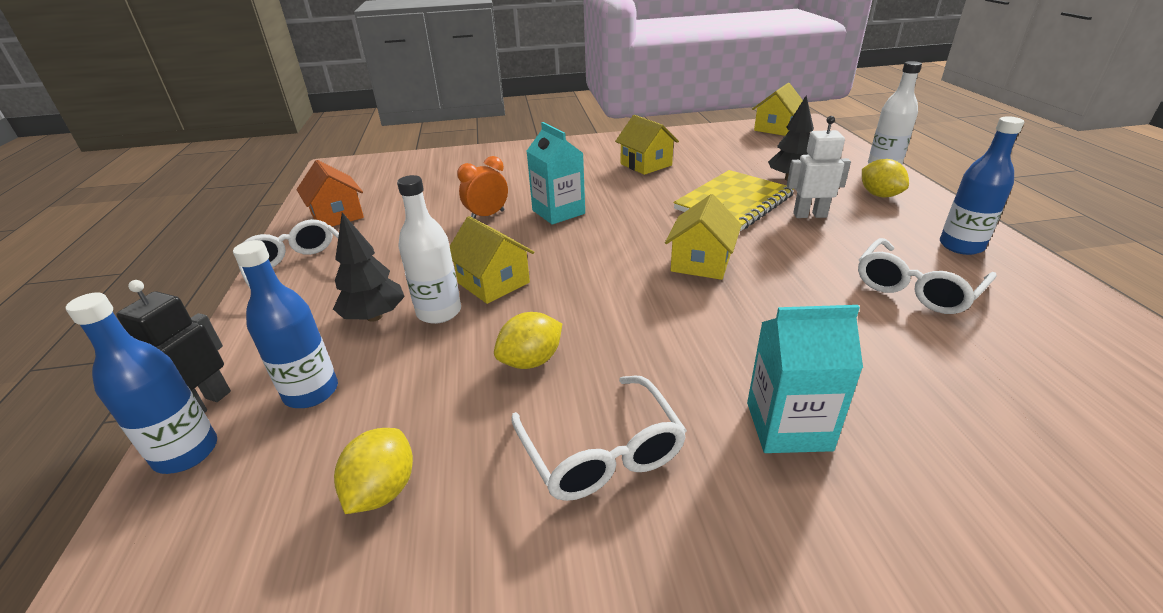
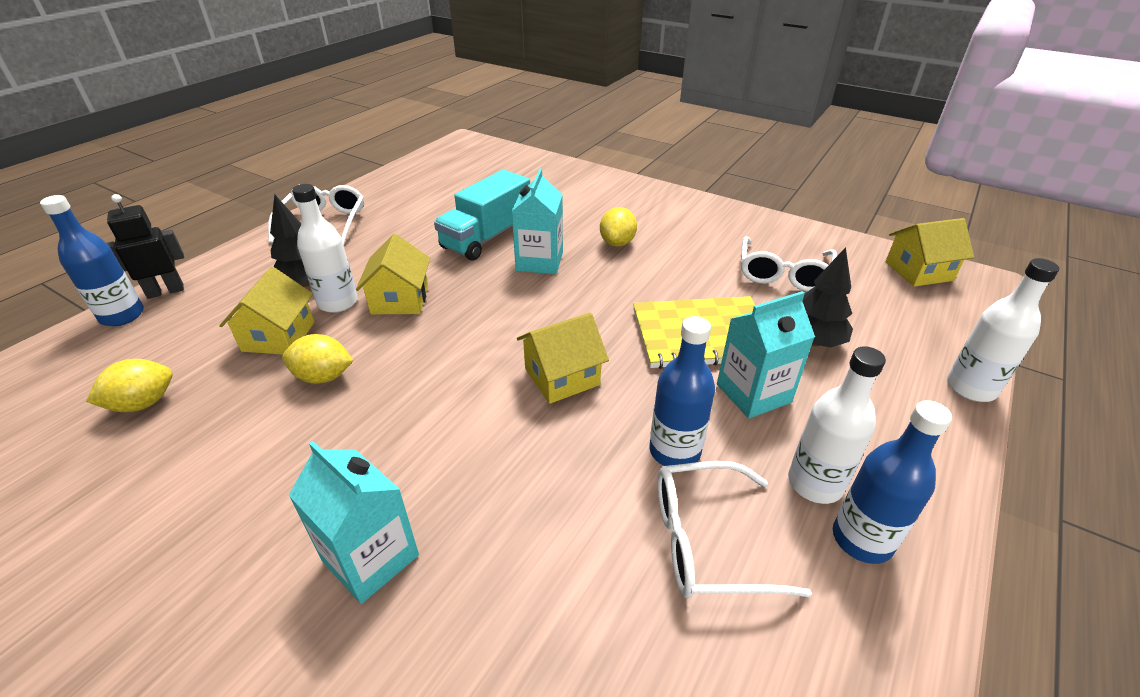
camera: 40 degrees right, 5 degrees up
(311, 392) = (207, 316): blue bottle -> blue bottle (674, 451)
(337, 216) = (402, 188): orange house -> none
(487, 216) = (487, 237): orange clock -> turquoise truck
(601, 452) = (252, 472): white glasses -> white glasses (783, 274)
(646, 164) = (693, 249): yellow house -> yellow house (279, 336)
(809, 215) = (753, 393): white robot -> turquoise carton
(879, 195) = (885, 419): yellow lemon -> yellow lemon (617, 243)
(905, 236) = (815, 483): none -> white bottle

